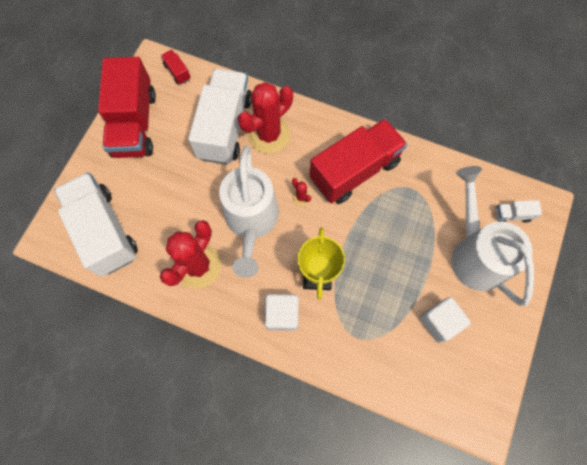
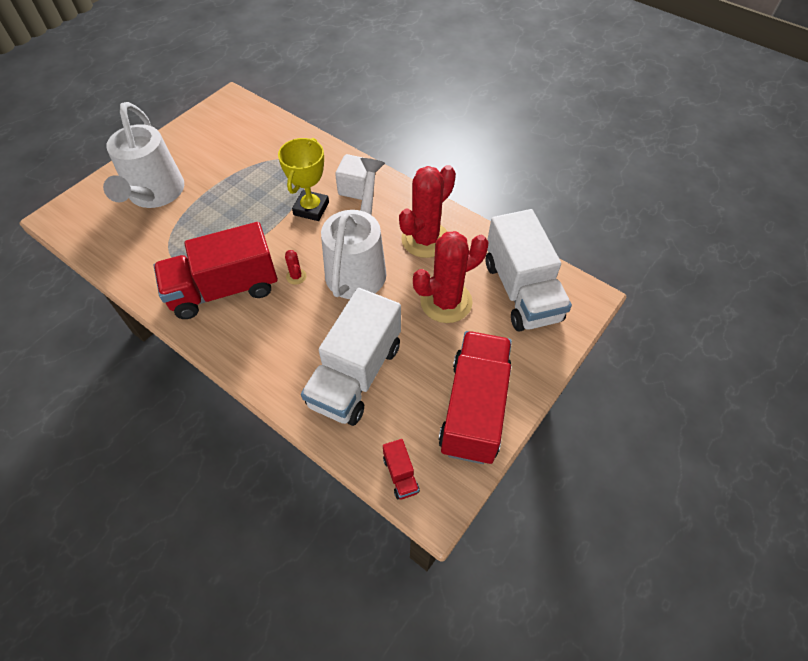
camera: 165 degrees left, 15 degrees down
(269, 135) = (304, 352): red cactus -> red cactus (446, 302)
(439, 322) = (221, 157): white cube -> none
(512, 215) = (94, 216): white truck -> none

